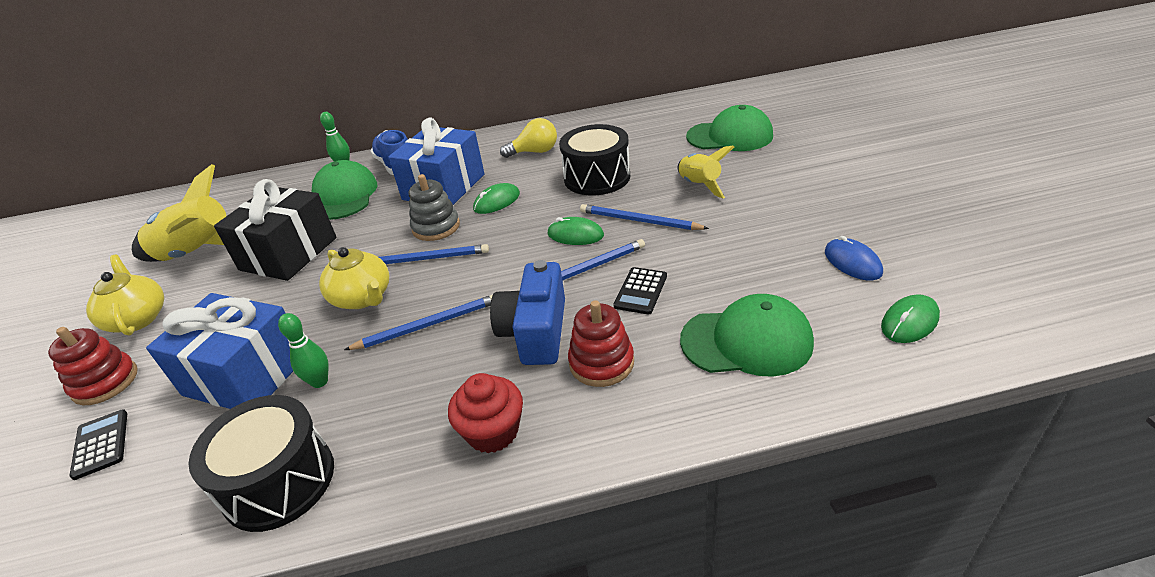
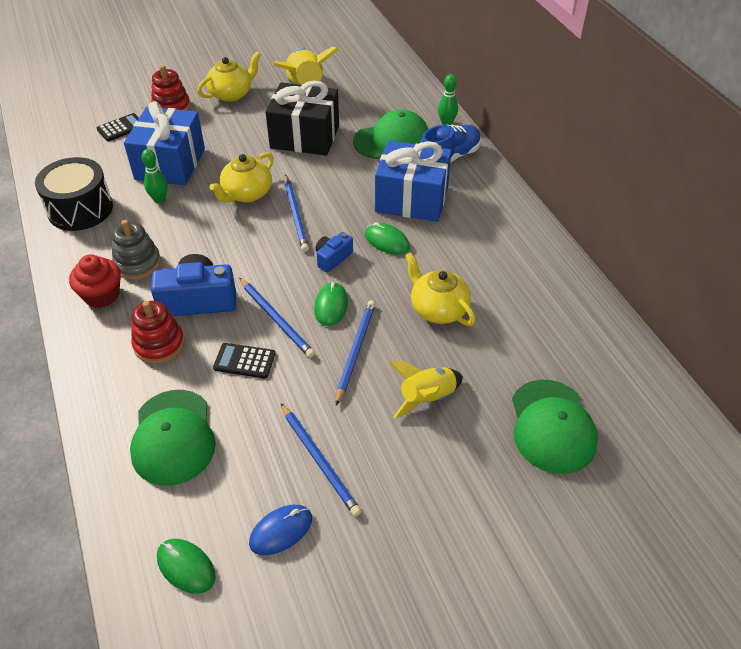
camera: 75 degrees right, 10 degrees up
(428, 325) = (211, 237): blue pencil -> blue pencil (319, 460)
(436, 227) = (343, 210): grey stacking toy -> grey stacking toy (137, 263)
(507, 234) = (332, 258): none -> blue camera
(535, 152) = (489, 251): yellow light bulb -> none
(597, 177) = (438, 309): black drum -> yellow teapot

